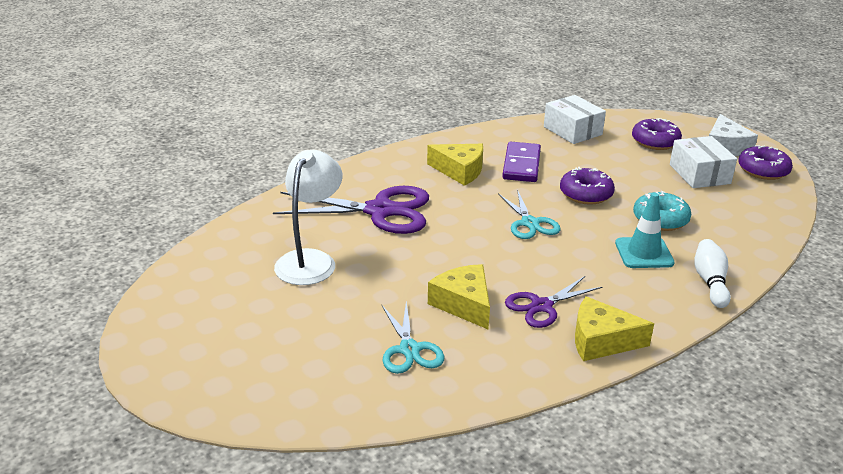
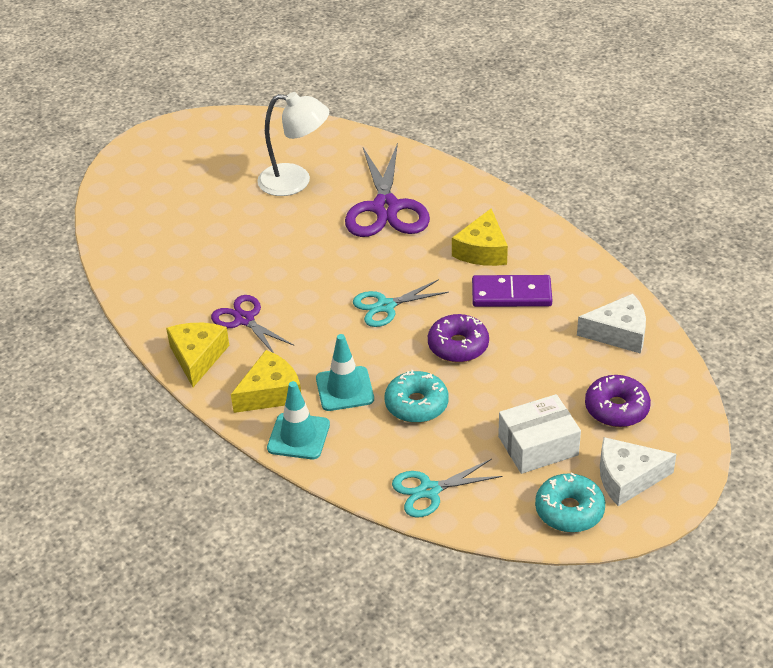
camera: 85 degrees right, 10 degrees up
(409, 349) = (179, 250): turquoise scissors -> turquoise scissors (429, 490)
(464, 304) = (242, 273): yellow cheese -> yellow cheese (270, 393)
(572, 131) = (618, 333): white box -> white cheese
(710, 282) = (298, 436): white bowling pin -> turquoise traffic cone
(763, 170) = (569, 510): purple donut -> turquoise donut

